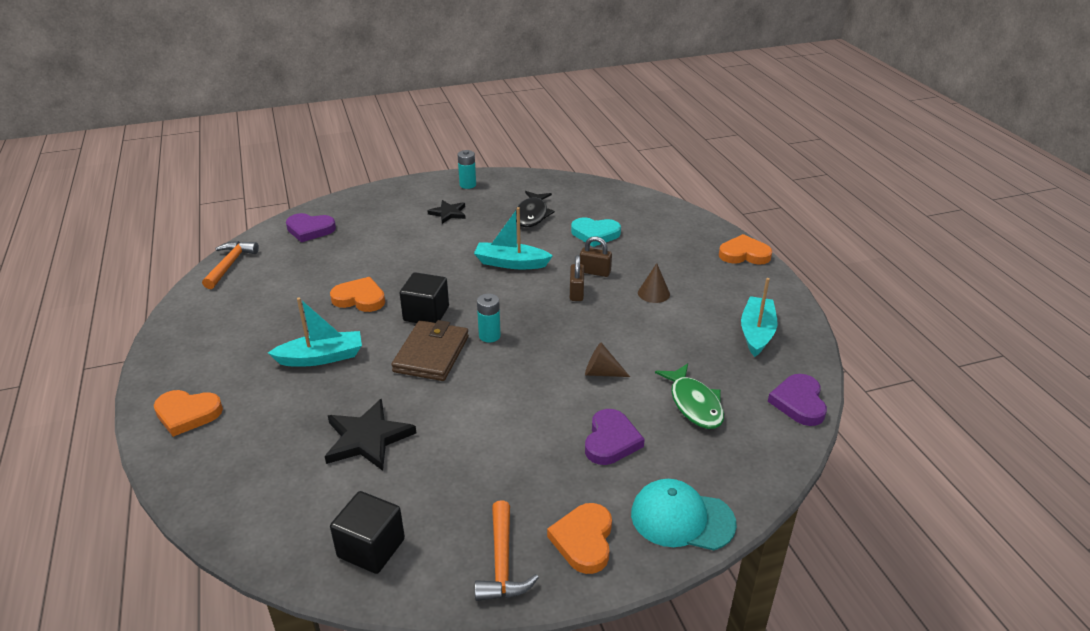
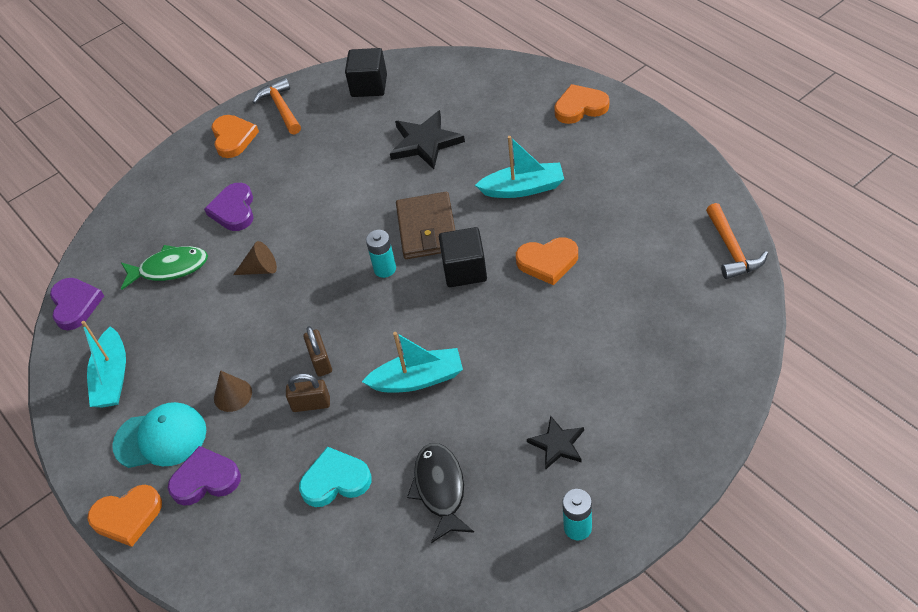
camera: 165 degrees right, 15 degrees up
(310, 230) = (705, 338): purple heart -> purple heart (205, 479)
(321, 357) = (523, 188): turquoise boat -> turquoise boat turned 150 degrees counterclockwise
(682, 518) = (169, 175): turquoise cap -> turquoise cap (160, 438)
(694, 404) = (170, 268): green fish -> green fish turned 120 degrees clockwise

